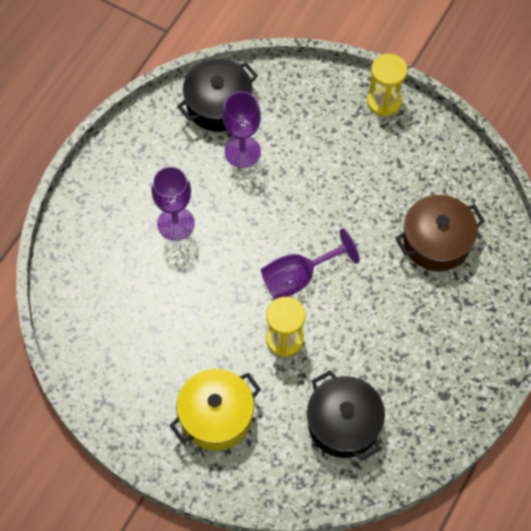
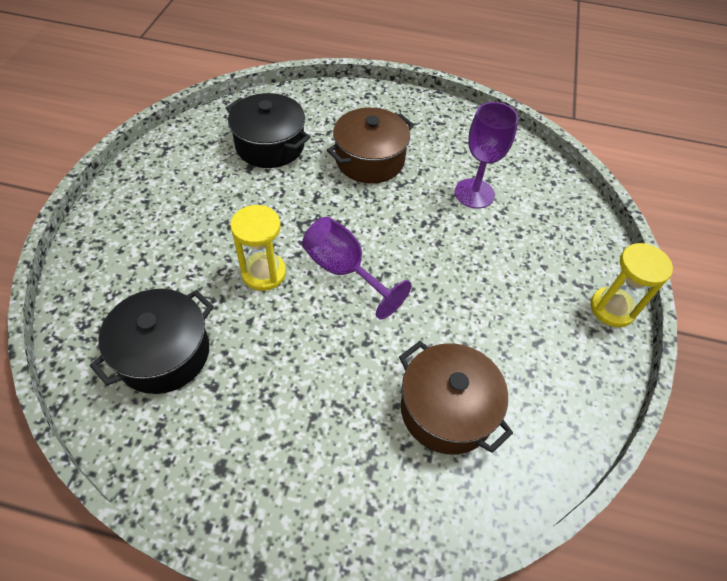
camera: 70 degrees right, 10 degrees down
(176, 223) = (369, 160): purple goblet -> brown pot
(216, 416) = (160, 232): yellow pot -> none
(218, 105) = (516, 165): black pot -> black pot (270, 145)

